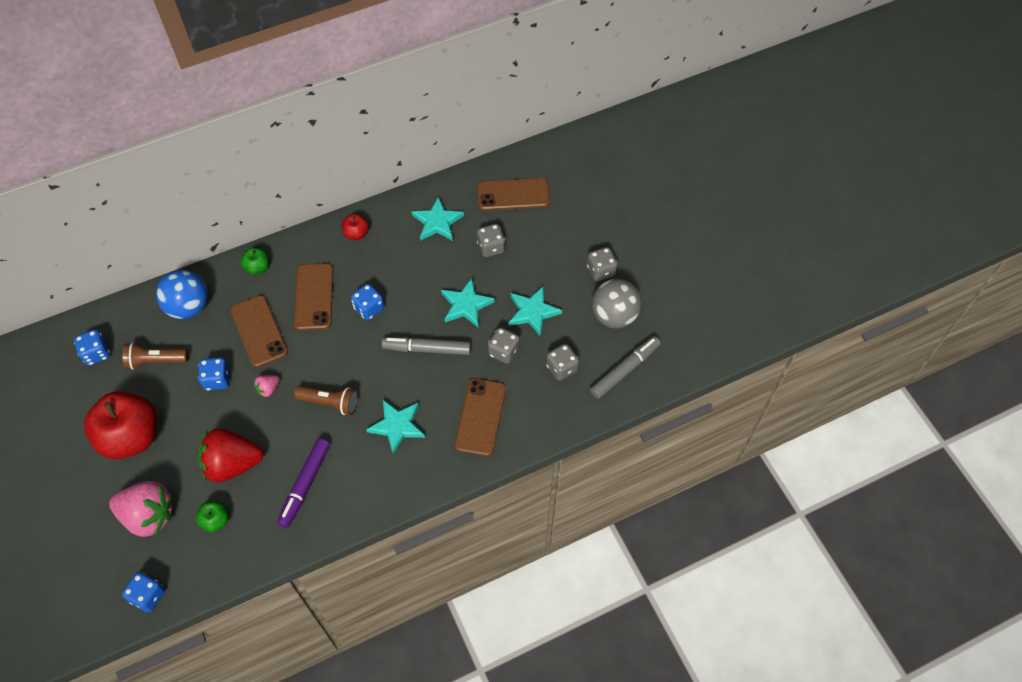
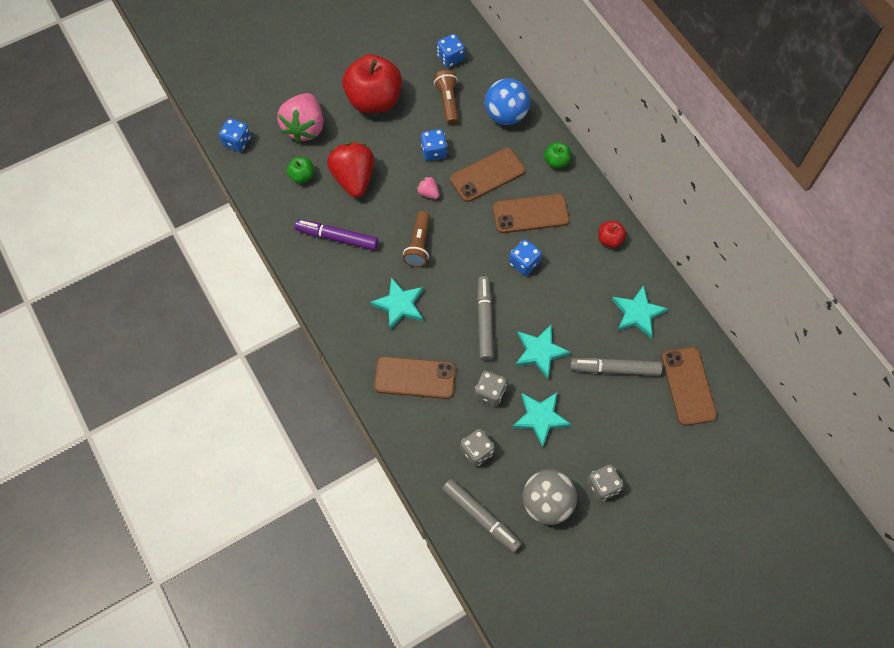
camera: 85 degrees right, 5 degrees up
(491, 247) = (614, 369): grey dice -> grey marker

